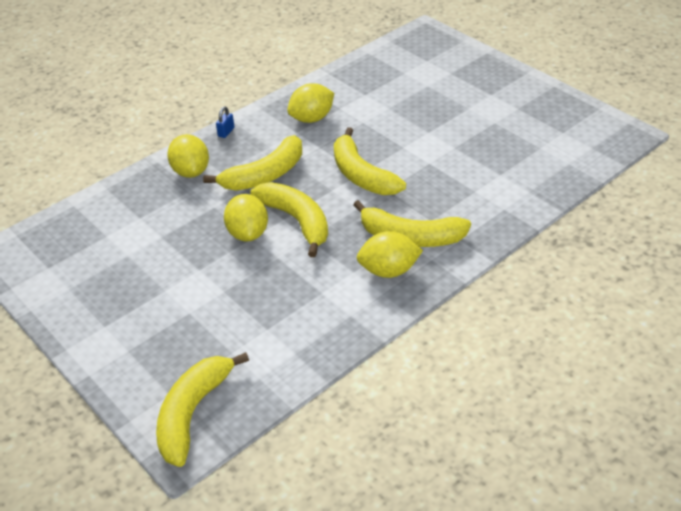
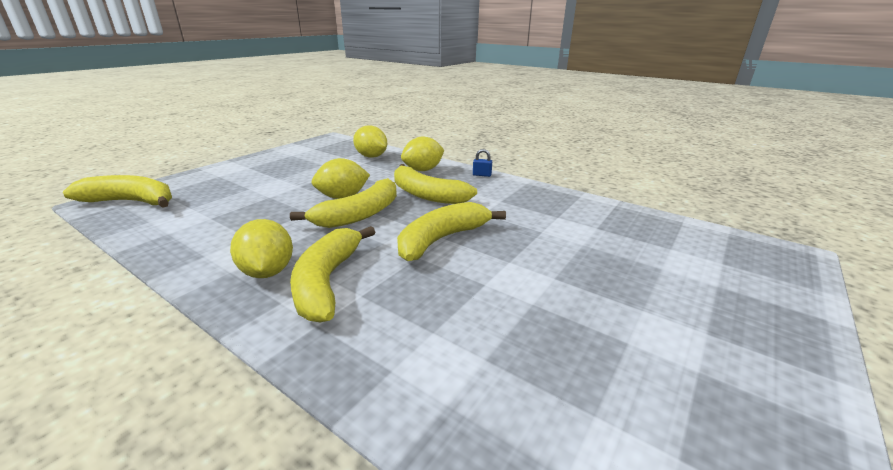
camera: 75 degrees right, 15 degrees down
(312, 118) = (527, 205): yellow lemon -> yellow lemon (371, 156)

